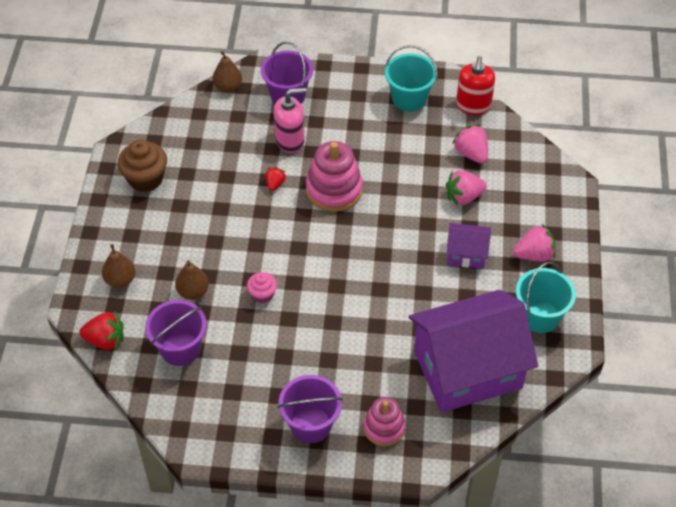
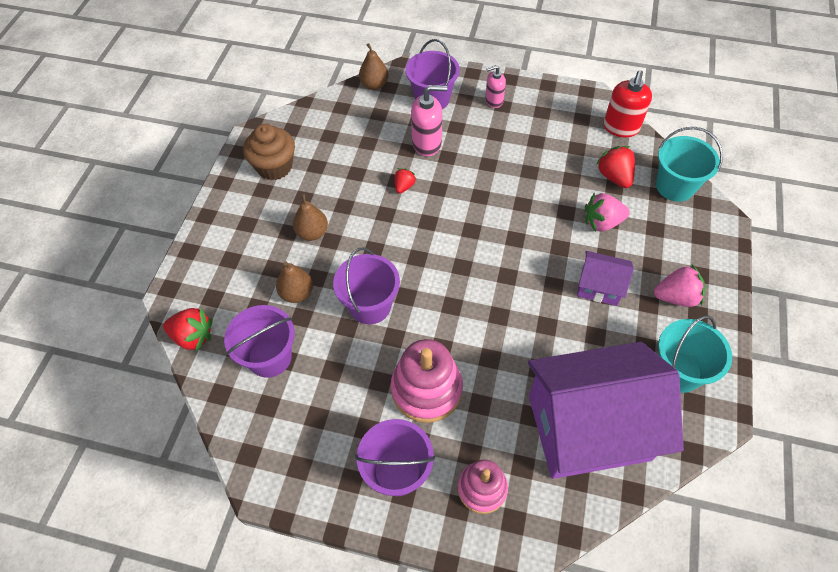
camera: 10 degrees right, 5 degrees up
(120, 280) = (224, 271): brown pear -> brown pear (312, 233)
(262, 294) = (370, 305): pink cupcake -> purple bucket
(334, 189) = (464, 199): pink stacking toy -> pink stacking toy (426, 389)
(348, 91) = (493, 101): none -> pink soap dispenser
(409, 99) = (554, 114): turquoise bucket -> turquoise bucket (675, 186)
(471, 153) = (614, 177): pink strawberry -> red strawberry

